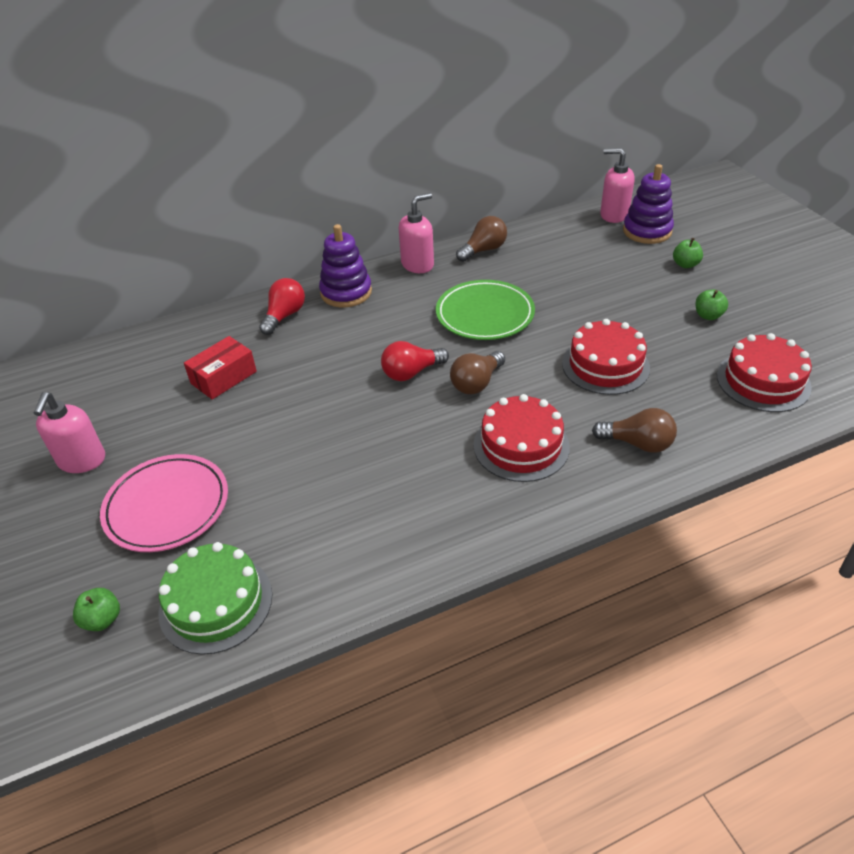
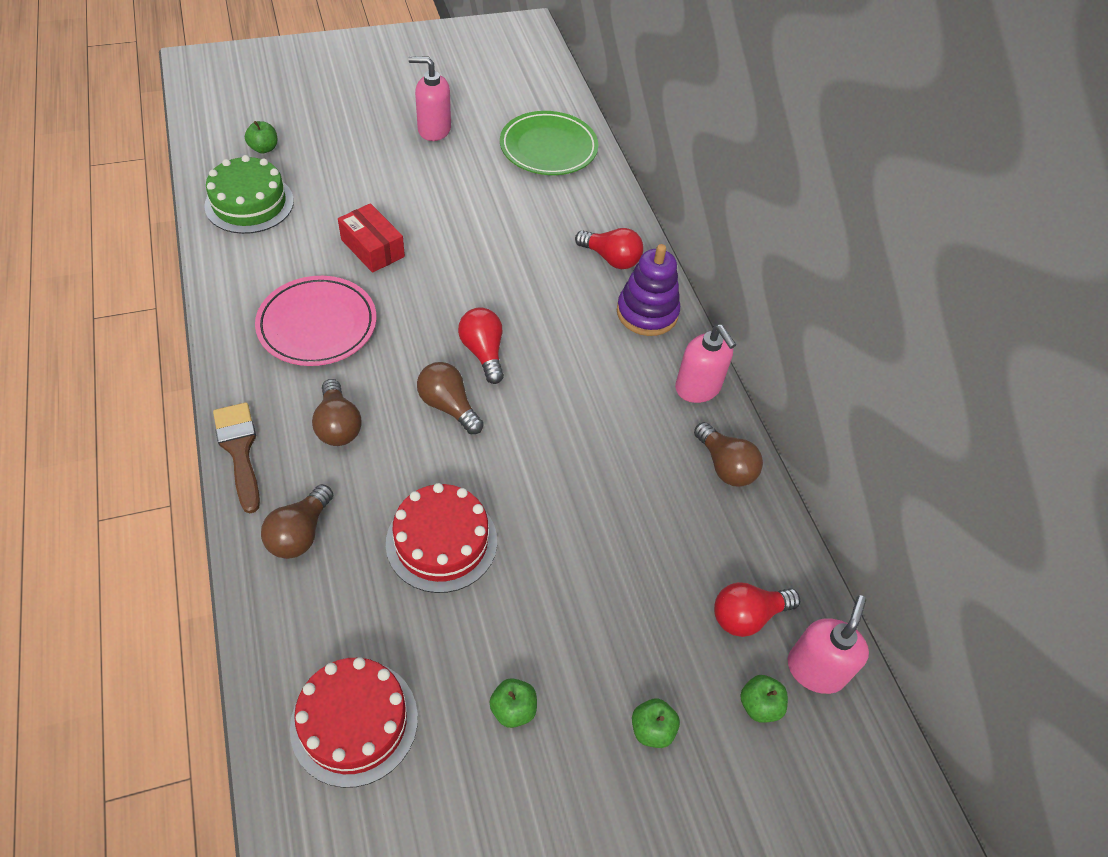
camera: 90 degrees right, 10 degrees up
(167, 506) = (361, 177): pink plate -> pink plate (317, 325)
(224, 377) = (518, 211): red box -> red box (372, 248)
(485, 314) = (575, 438): green plate -> green plate (548, 148)
(521, 446) = (338, 425): red cake -> brown light bulb
(574, 506) = (239, 450): none -> brown brush
(592, 237) = (747, 616): none -> red light bulb
(647, 231) = (759, 705): purple stacking toy -> green apple

